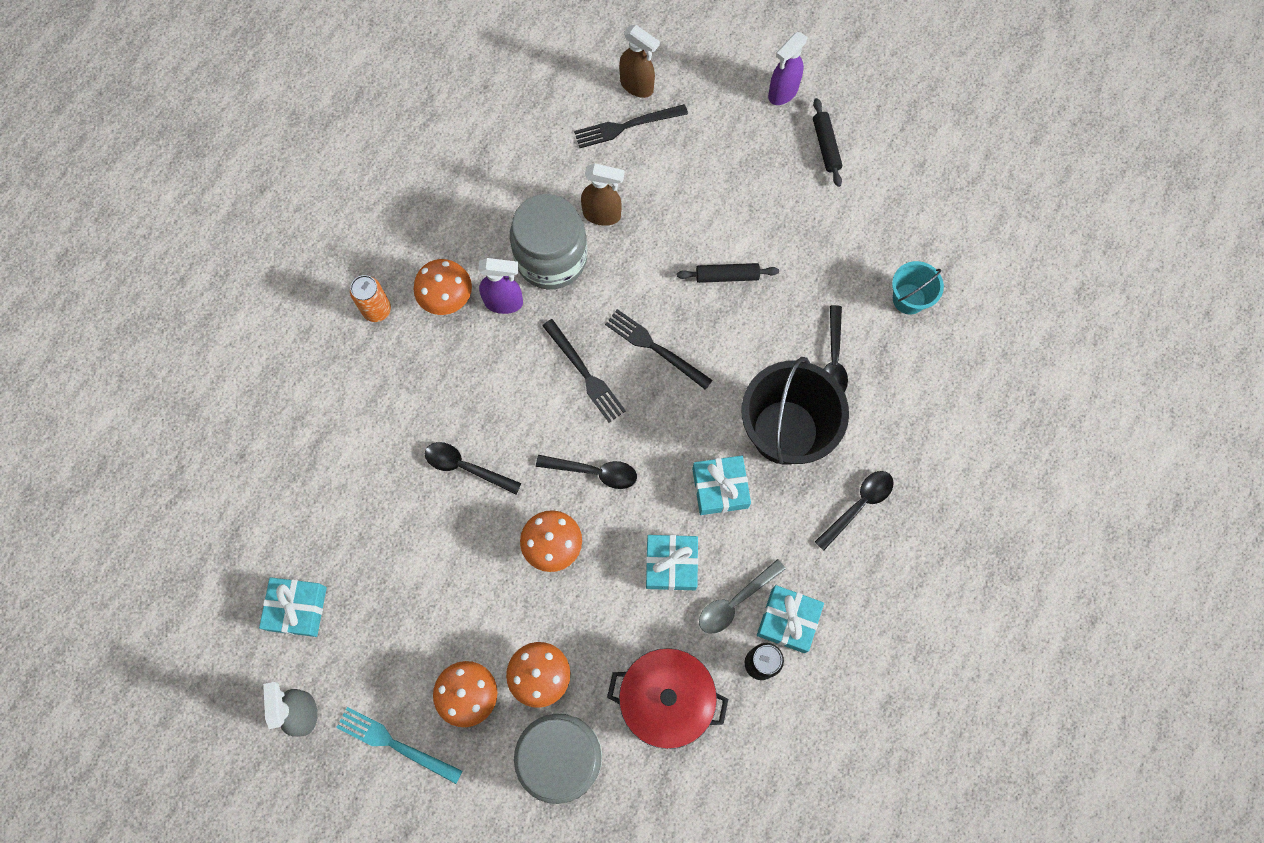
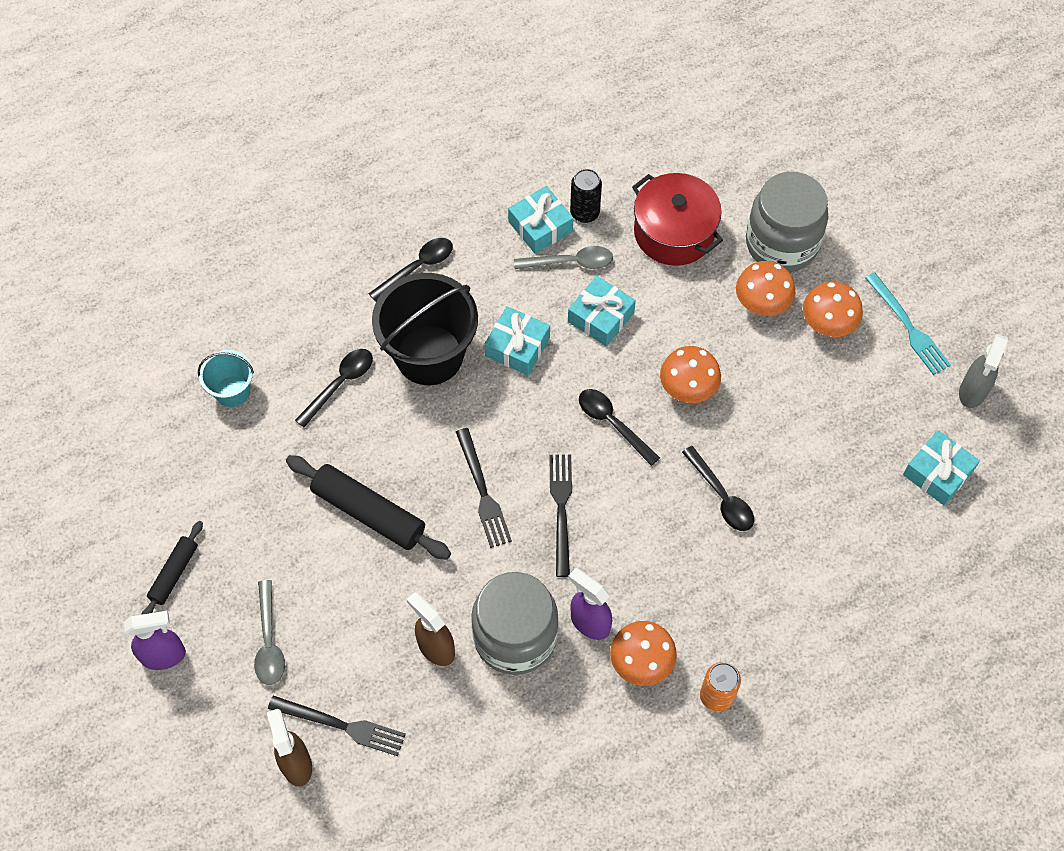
camera: 145 degrees left, 10 degrees down
(720, 145) = (269, 642): none -> grey spoon
(727, 276) = (368, 513): black rolling pin -> black rolling pin, size x1.74
(859, 505) = (418, 267): black spoon -> black spoon turned 150 degrees clockwise

